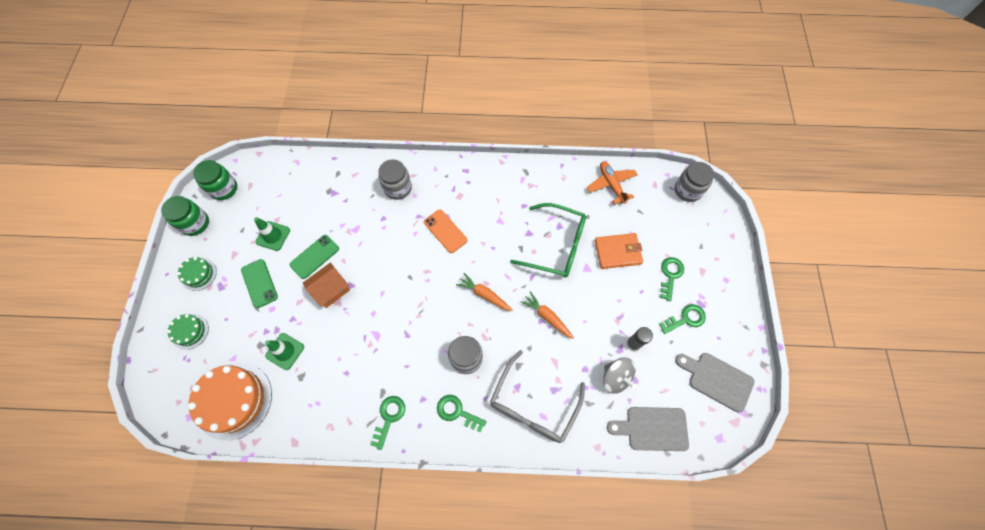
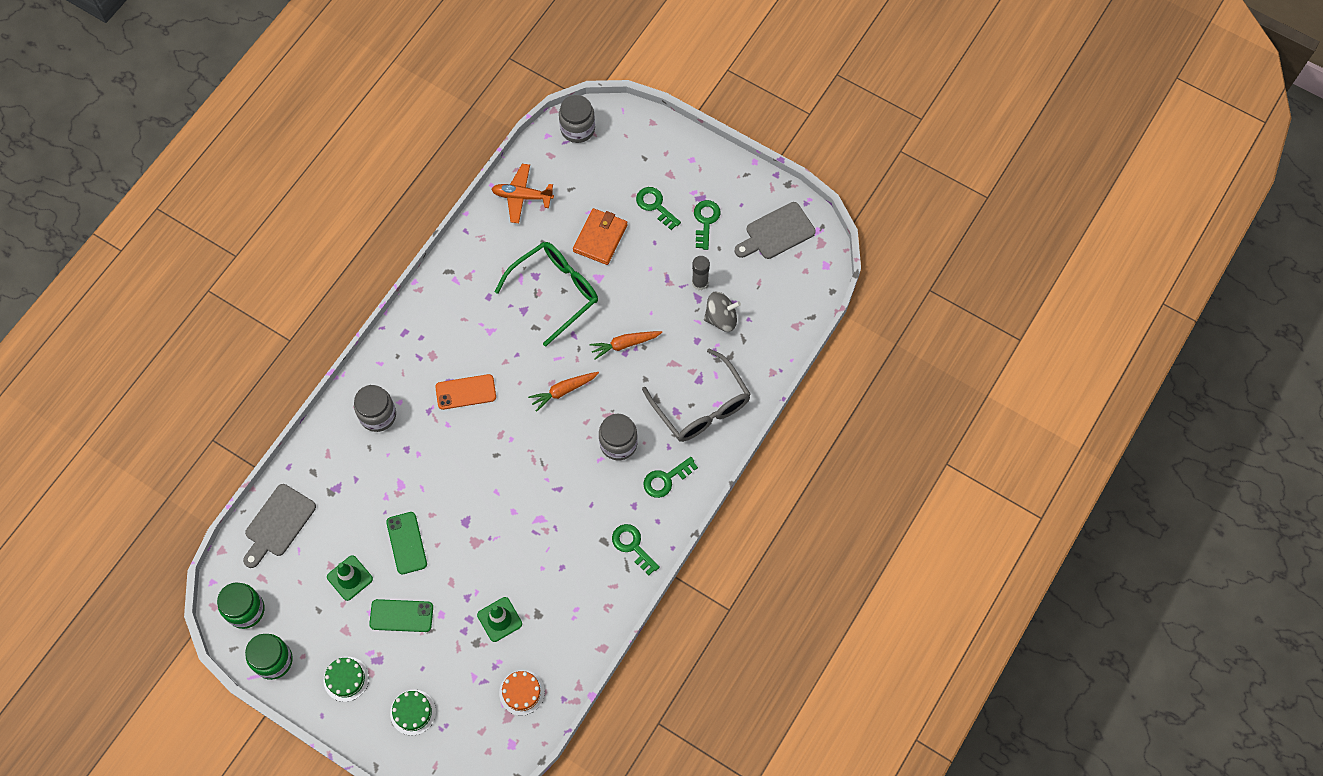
camera: 60 degrees left, 0 degrees up
(234, 400) = (522, 692): orange cake -> orange cake, size x0.51
(331, 290) = (459, 542): orange house -> none
(652, 428) = (785, 315): grey cutting board -> grey cutting board (278, 524)

